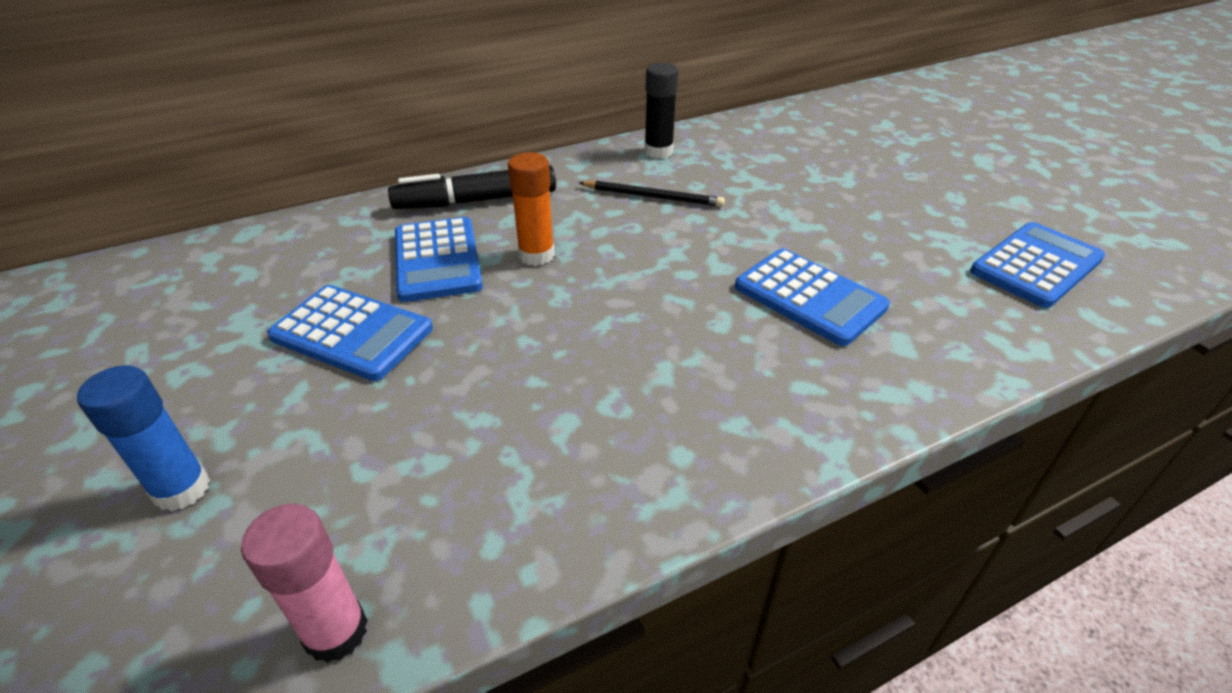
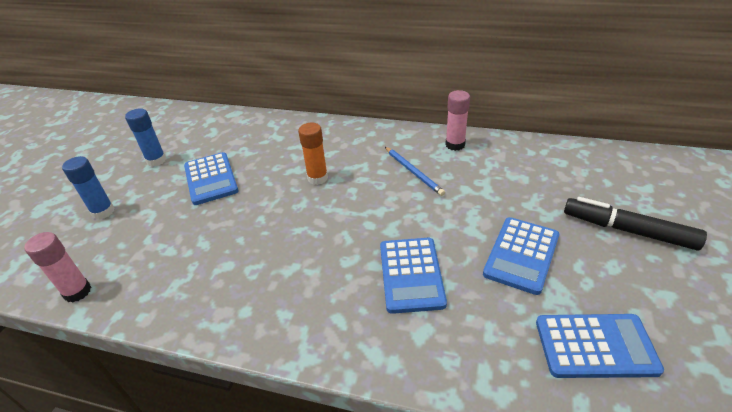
camera: 45 degrees right, 0 degrees up
(182, 358) = (156, 160): none -> blue glue stick
(437, 260) = (278, 160): blue calculator -> blue calculator (521, 255)
(477, 201) = (330, 136): black marker -> black marker (628, 230)
(653, 197) = (413, 172): black pencil -> blue pencil
(658, 151) = (455, 145): black glue stick -> pink glue stick

